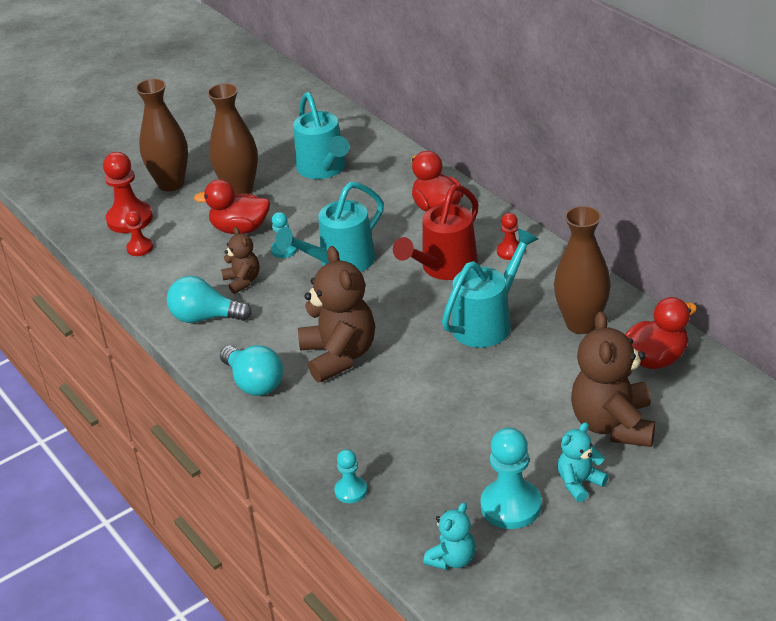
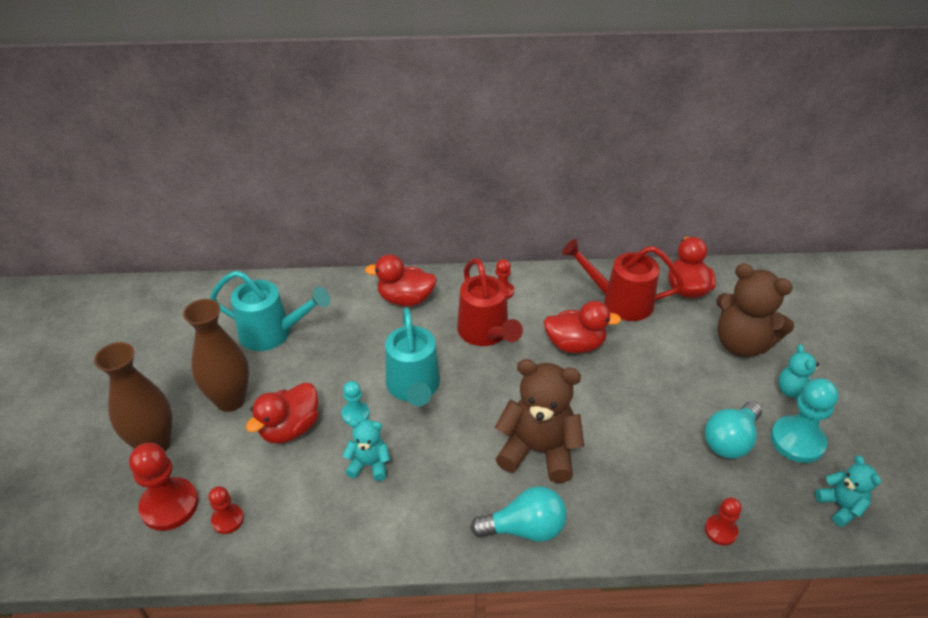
camera: 60 degrees left, 5 degrees up
(205, 317) = (395, 519): turquoise light bulb -> turquoise light bulb (730, 441)
(242, 281) = (369, 465): brown teddy bear -> turquoise teddy bear
(351, 491) = (721, 531): turquoise pawn -> red pawn
(488, 322) = (575, 345): turquoise watering can -> red duck
(581, 324) = (619, 301): brown vase -> red watering can

